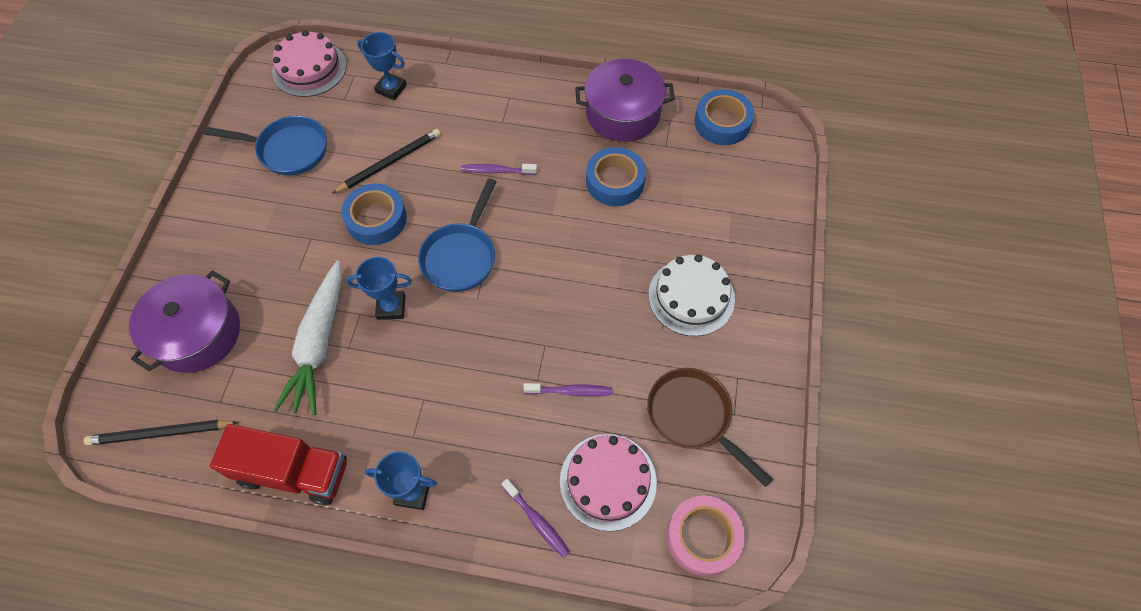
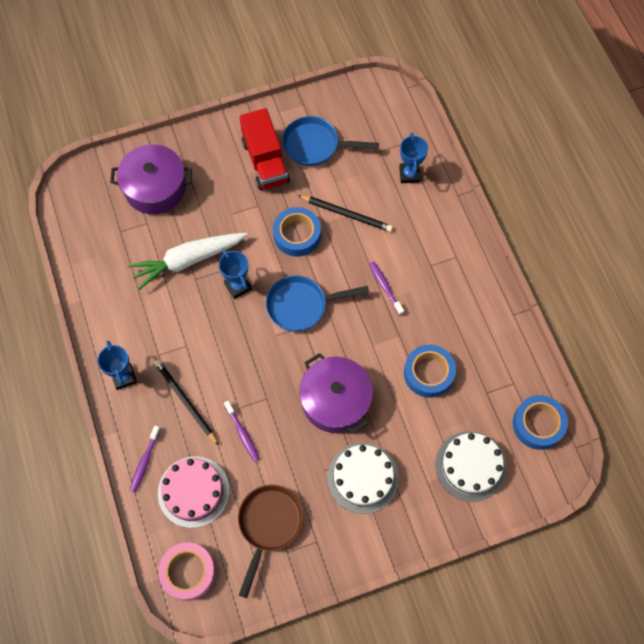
camera: 60 degrees right, 5 degrees up
(161, 433) = (85, 214): black pencil -> black pencil (186, 401)
(288, 150) = (315, 145): blue pan -> blue pan turned 120 degrees clockwise
(293, 472) = (100, 301): red truck -> red truck (265, 161)
(309, 68) = (390, 112): pink cake -> none
(623, 113) = (496, 345): purple pot -> purple pot (335, 400)
(732, 196) = (470, 466): none -> white cake

